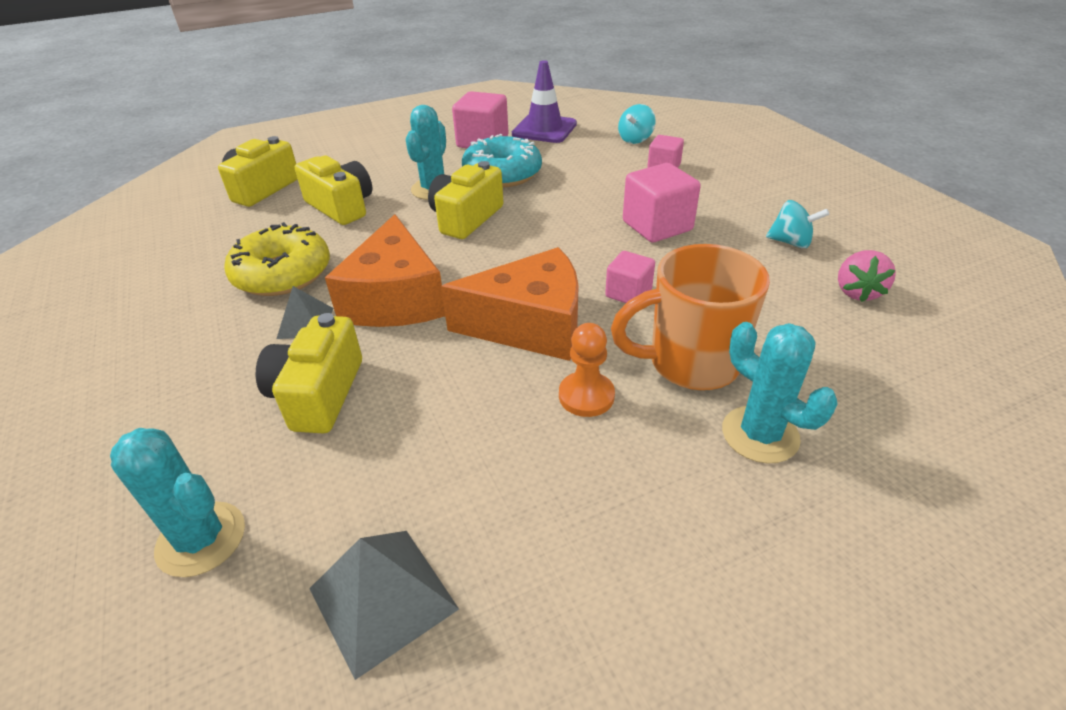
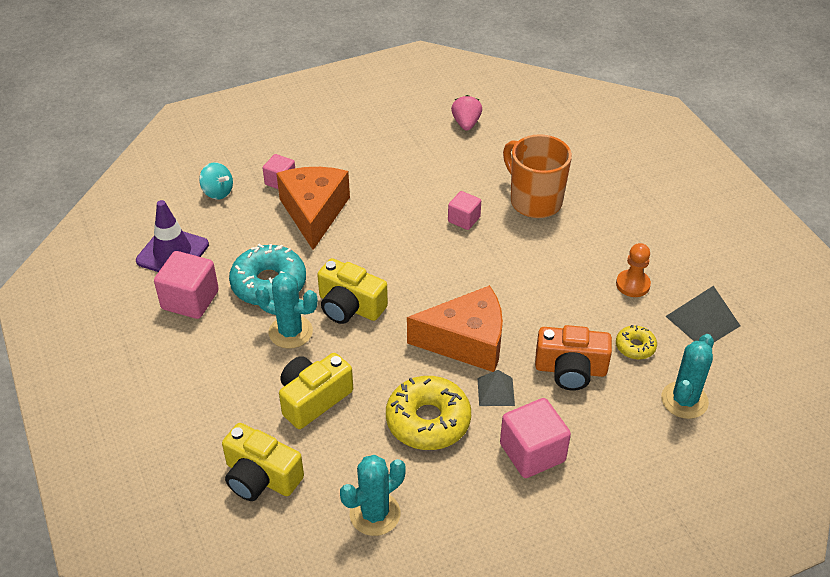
camera: 90 degrees left, 5 degrees up
(318, 394) = (570, 370): yellow camera -> orange camera
(342, 476) = (635, 347): none -> yellow donut
(530, 325) = (498, 268): orange cheese -> orange cheese (314, 212)
(586, 396) = (564, 245): orange pawn -> orange pawn (632, 284)
(657, 226) = (378, 196): pink cube -> pink cube (532, 452)
(690, 364) = (534, 201): orange mug -> orange mug turned 150 degrees clockwise
(760, 434) = (587, 185): turquoise cactus -> turquoise cactus (375, 514)
(791, 242) = (407, 137): turquoise spinning top -> none
(857, 292) = (466, 123): pink strawberry -> pink strawberry turned 105 degrees counterclockwise

